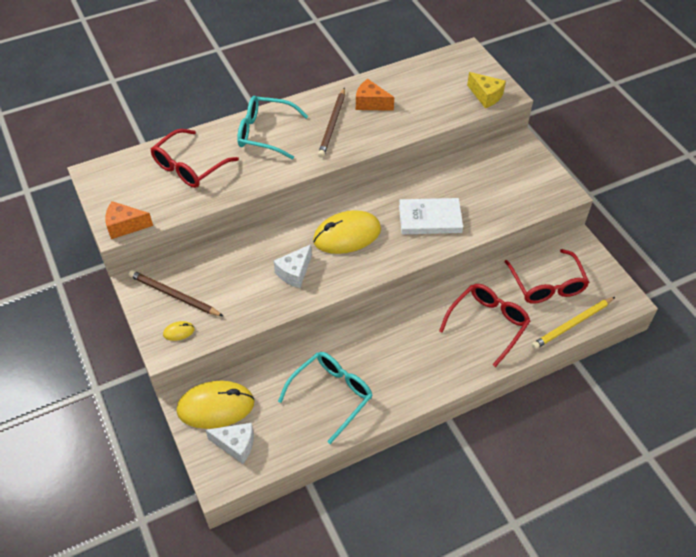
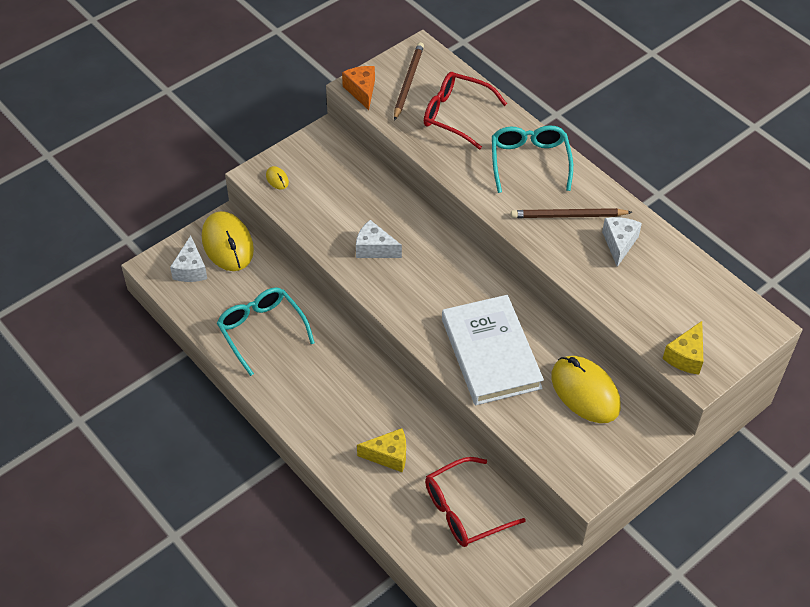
camera: 75 degrees right, 0 degrees up
(174, 295) = (318, 164): brown pencil -> brown pencil (408, 82)
(331, 395) = (261, 330): turquoise glasses -> turquoise glasses turned 150 degrees counterclockwise
(347, 235) = (440, 282): yellow mouse -> yellow mouse (585, 391)
(371, 103) = (619, 243): orange cheese -> white cheese
(430, 219) = (491, 353): white book -> white book, size x1.51
(488, 324) = (388, 455): red glasses -> yellow cheese
(572, 324) = (413, 543): yellow pencil -> none

